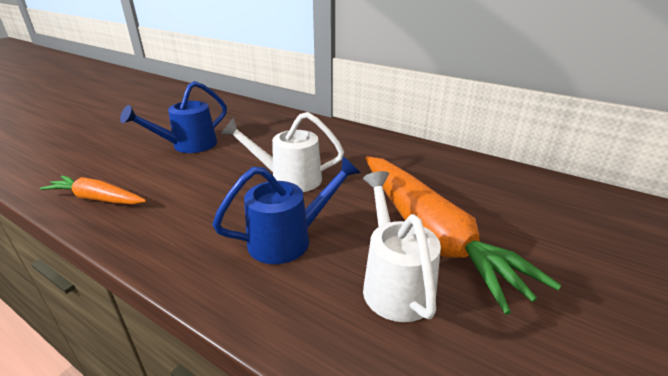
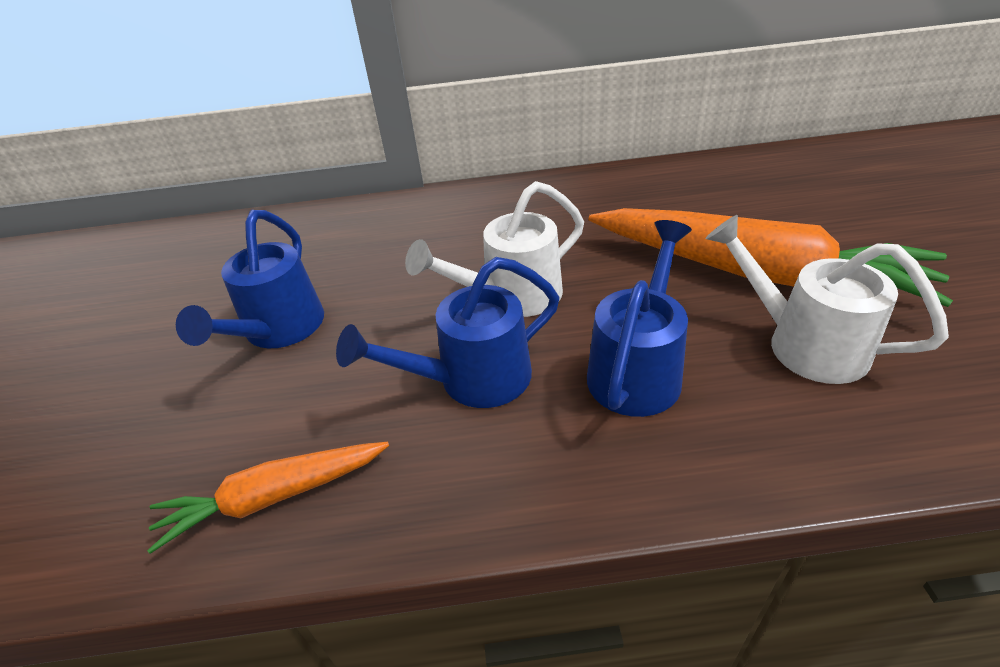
camera: 35 degrees left, 10 degrees up
(218, 201) = (472, 380): none -> blue watering can

